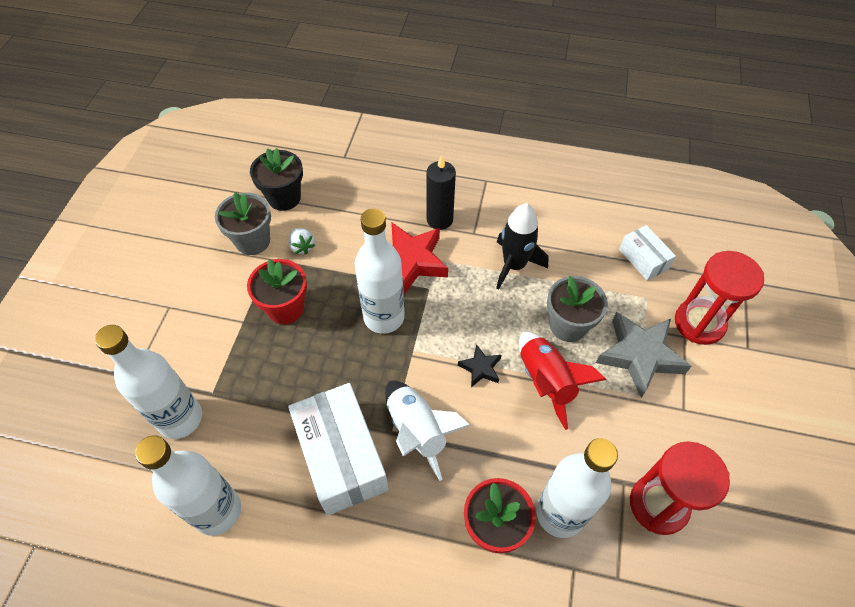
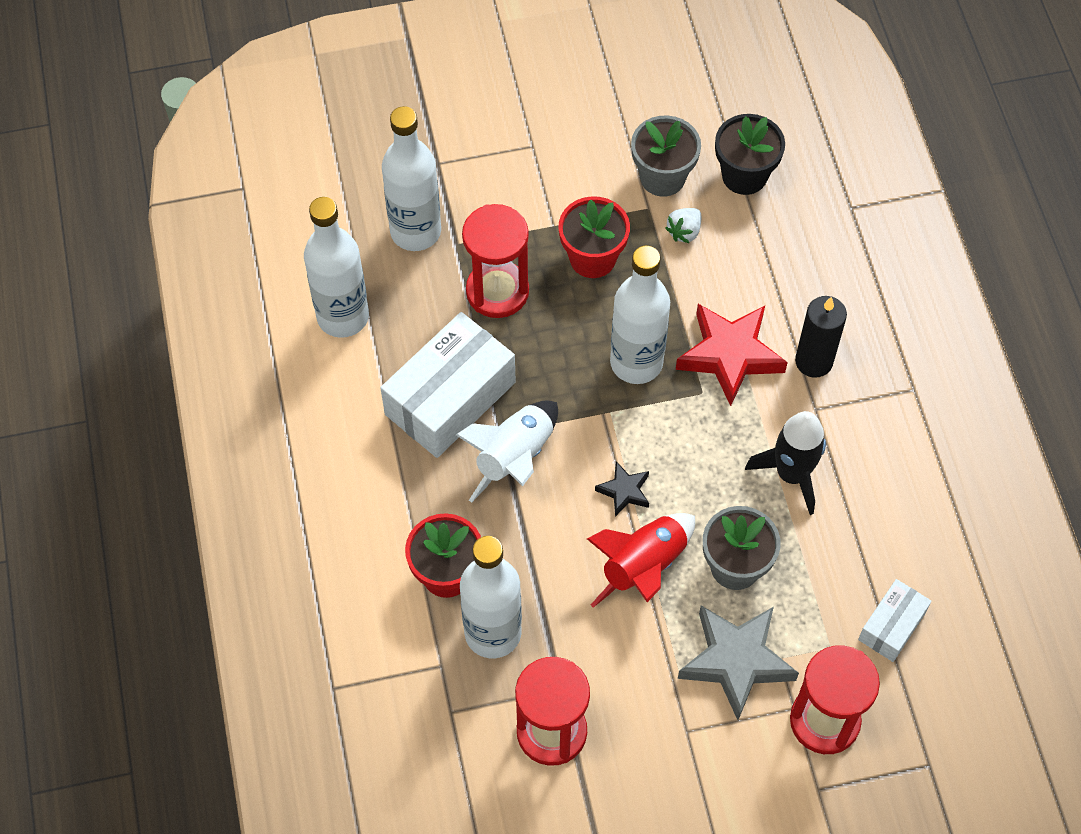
camera: 65 degrees right, 5 degrees up
(271, 382) = (497, 291): none -> red hourglass

